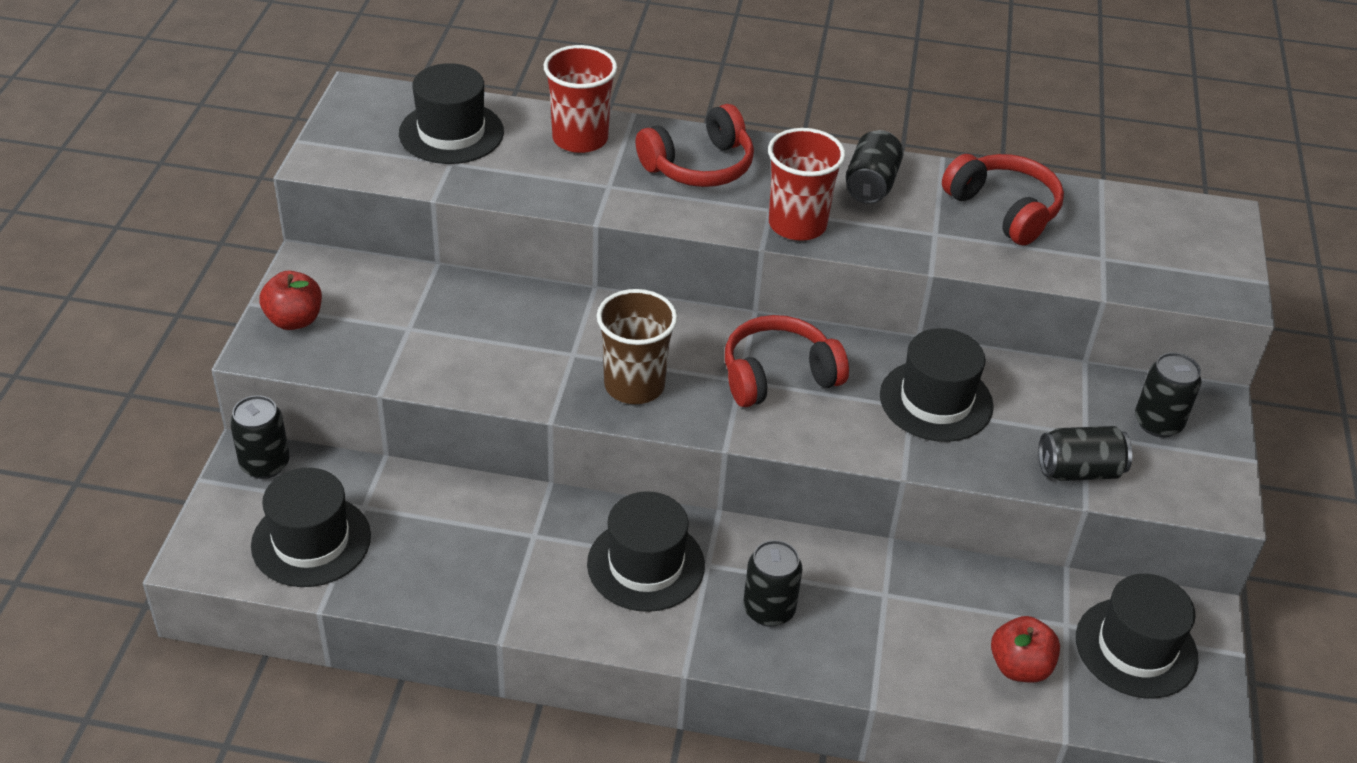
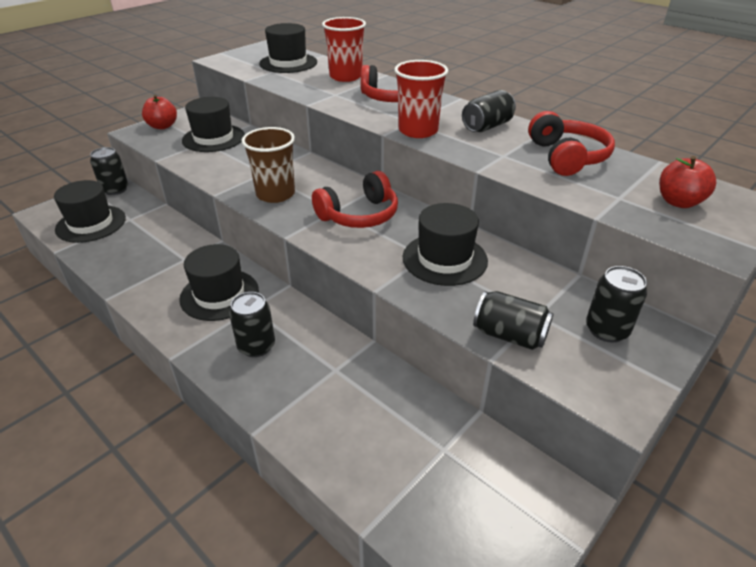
camera: 35 degrees right, 5 degrees down
(778, 376) = (359, 215): red headphones -> red headphones turned 135 degrees clockwise
(1019, 667) = (379, 460): red apple -> red apple (678, 202)
(1136, 648) = (485, 494): black hat -> black hat (213, 138)

